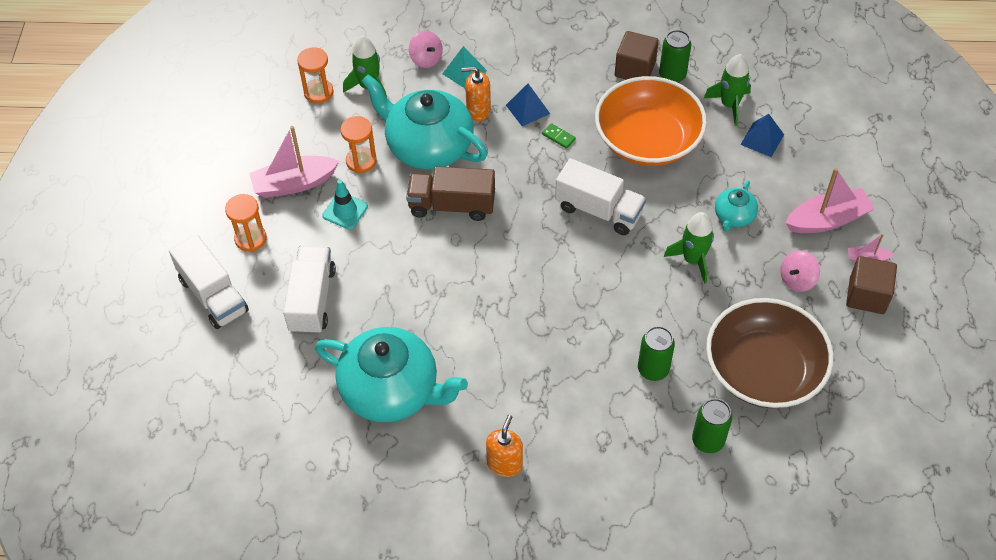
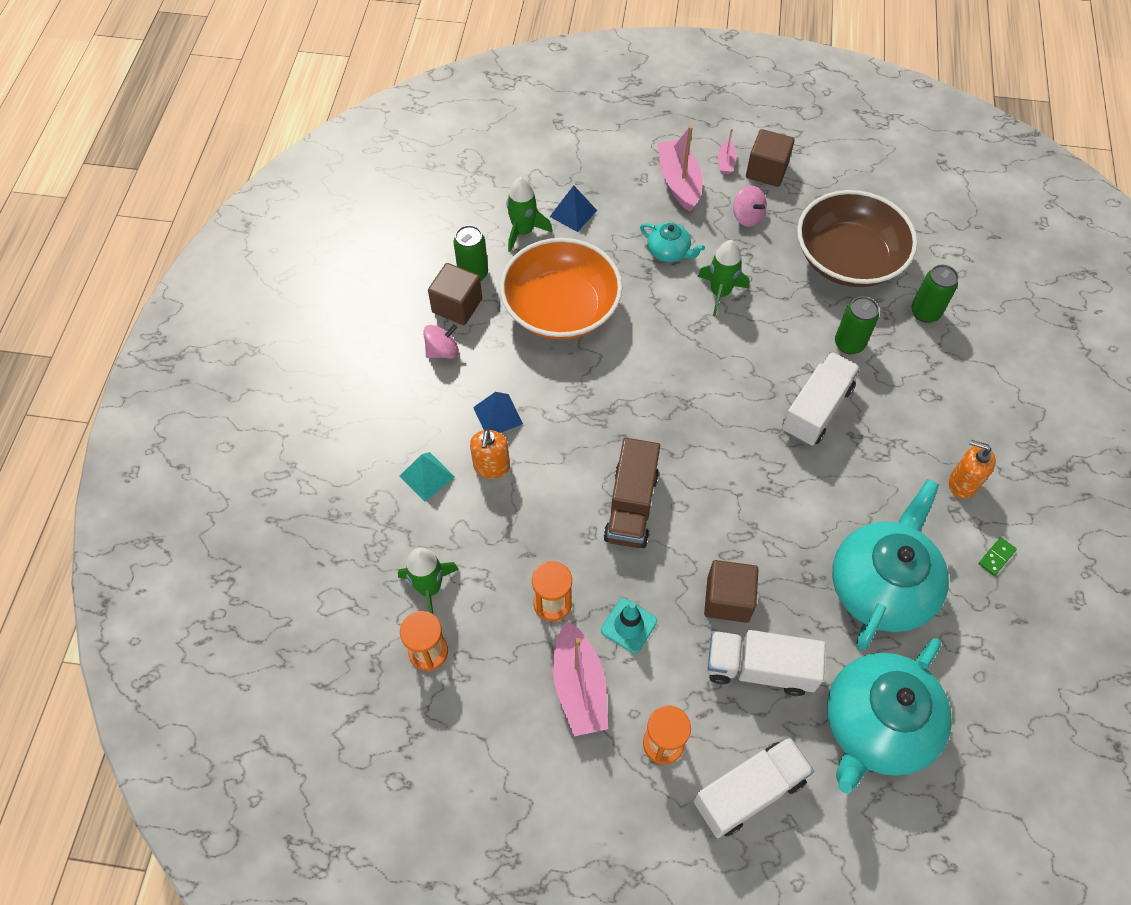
camera: 85 degrees left, 5 degrees up
(371, 276) = (727, 599): none -> brown cube
(426, 59) = (396, 517): pink spinning top -> pink spinning top (442, 351)
(428, 146) = (539, 525): turquoise teapot -> turquoise teapot (876, 725)
(558, 137) = (544, 389): green domino -> green domino (996, 557)
(599, 210) = (651, 364): white truck -> white truck (816, 409)

